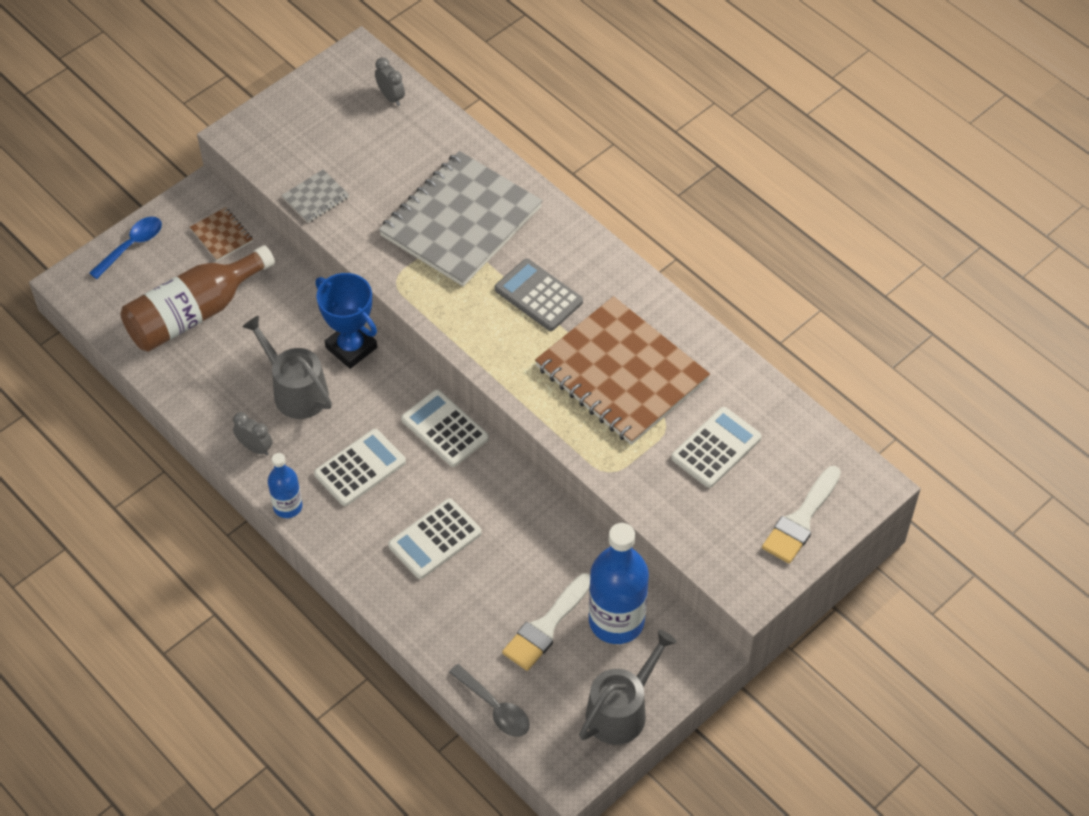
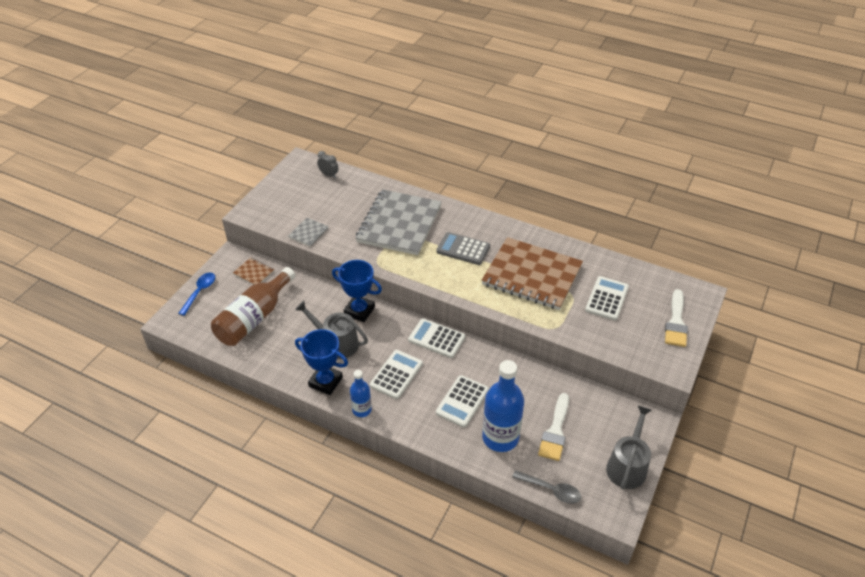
camera: 20 degrees left, 10 degrees down
(255, 447) = (325, 382): grey clock -> blue trophy
(616, 621) = (594, 415): blue bottle -> blue bottle (500, 437)

